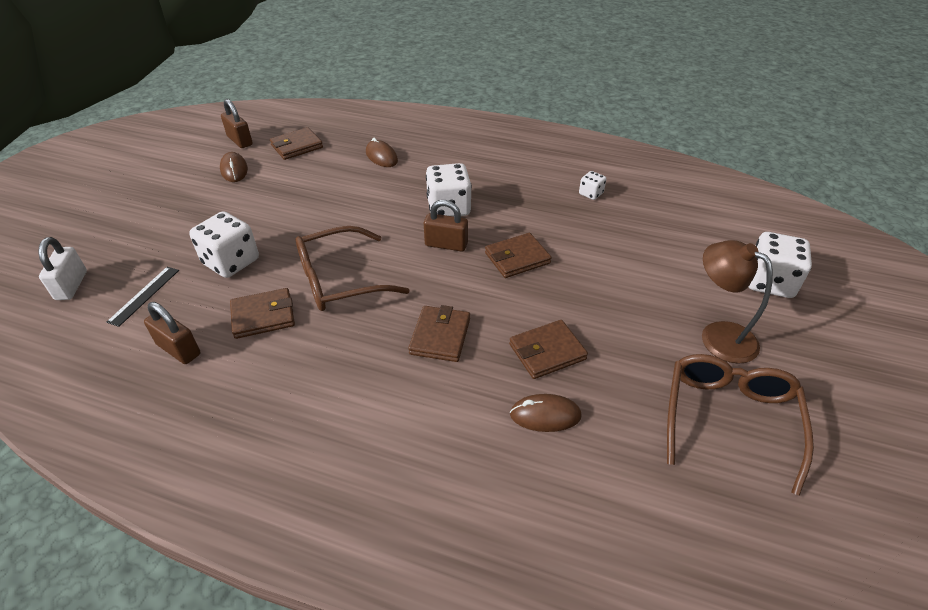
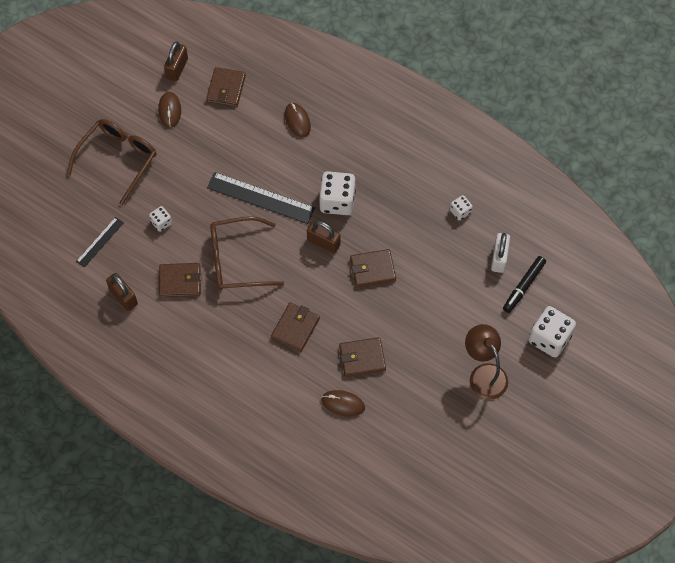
camera: 15 degrees right, 20 degrees up
(71, 285) = (49, 220): white padlock -> white padlock (499, 258)
(231, 262) = (161, 223): white dice -> white dice, size x0.51
(240, 141) = (177, 68): brown padlock -> brown padlock turned 45 degrees clockwise
(297, 146) = (226, 89): brown wallet -> brown wallet turned 60 degrees counterclockwise
(356, 220) = (260, 198): none -> black ruler
(702, 241) = (523, 286): none -> black marker
(729, 419) = (454, 435): brown glasses -> brown glasses (118, 159)

